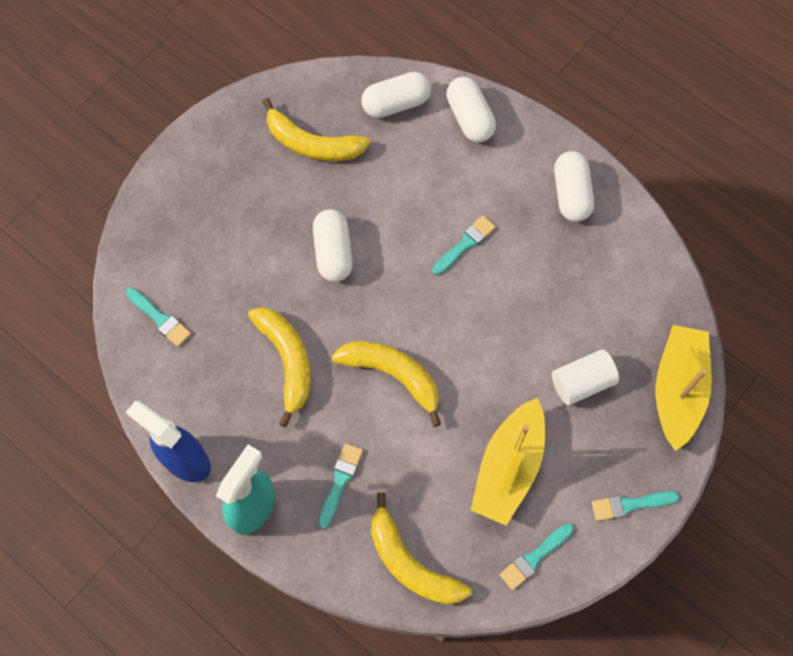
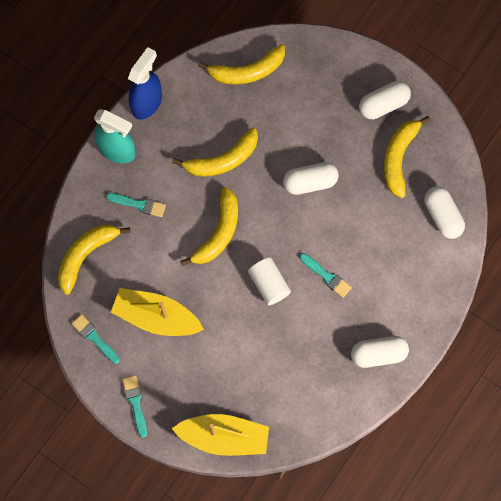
camera: 85 degrees right, 5 degrees up
(160, 318) = (247, 71): turquoise brush -> yellow banana
(470, 118) = (436, 273): white capsule -> white capsule (383, 105)
(582, 382) = (224, 366): white cylinder -> white cylinder (269, 284)

